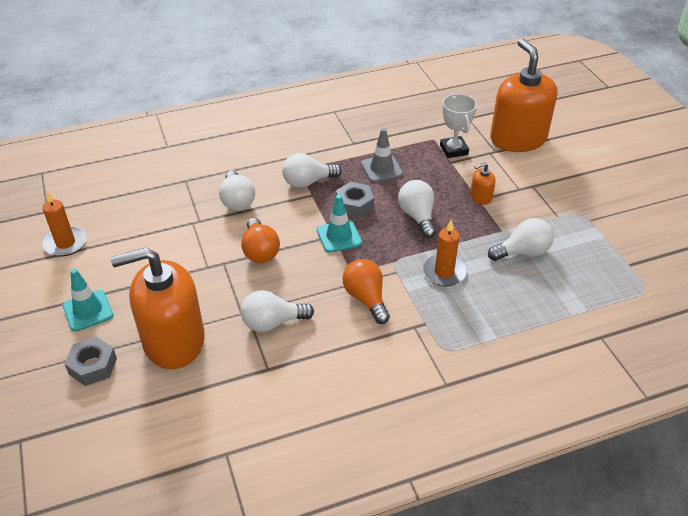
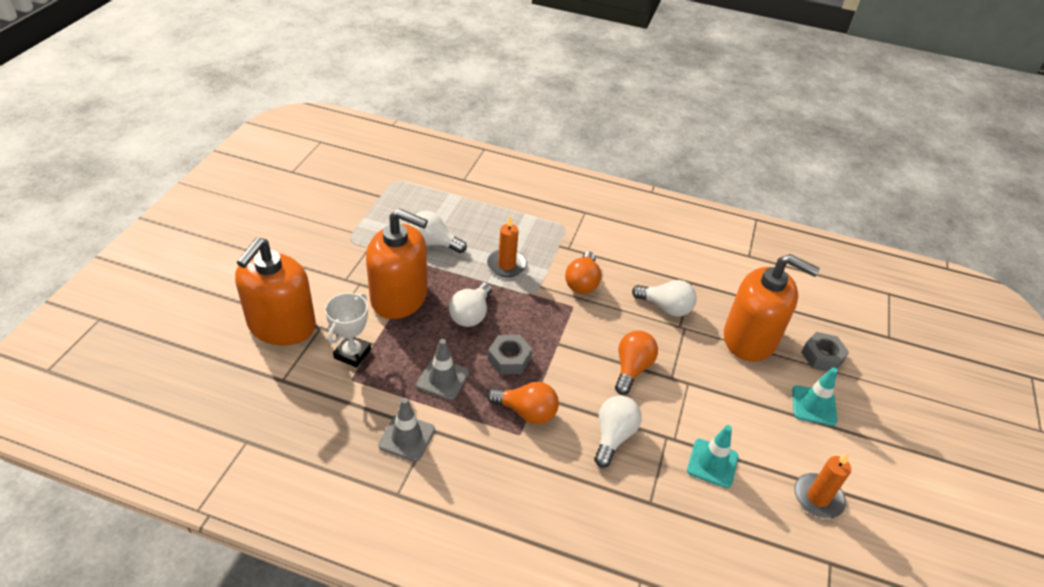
camera: 145 degrees left, 0 degrees up
(307, 182) = (526, 412): white light bulb -> orange light bulb
(339, 236) = (553, 339): turquoise traffic cone -> turquoise traffic cone (712, 463)
(362, 133) = (407, 437): none -> grey traffic cone
(480, 197) = (399, 297): orange soap dispenser -> orange soap dispenser, size x2.45

